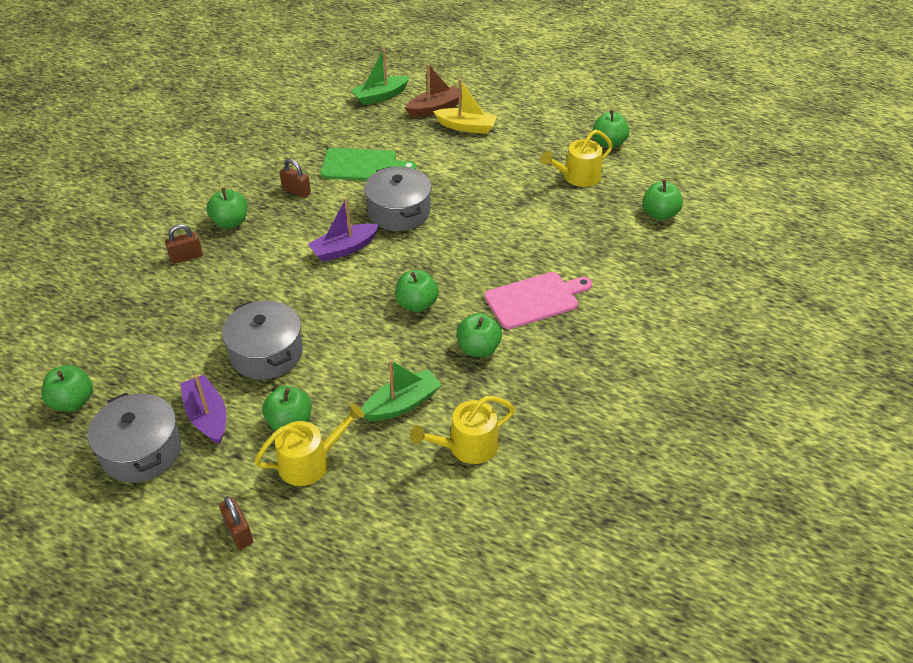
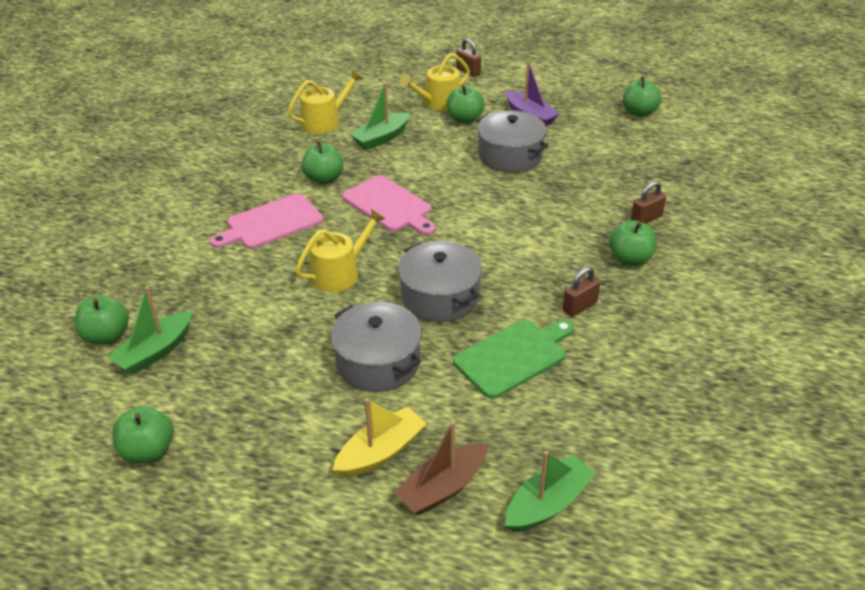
camera: 170 degrees right, 5 degrees down
(141, 451) = (562, 96): grey pot -> grey pot (378, 362)
(296, 191) = (579, 306): brown padlock -> brown padlock turned 60 degrees counterclockwise
(344, 249) = (485, 246): purple boat -> none
(362, 165) = (513, 356): green cutting board -> green cutting board turned 150 degrees clockwise
(417, 304) = (389, 205): green apple -> pink cutting board
(466, 127) = (380, 452): yellow boat -> yellow boat turned 135 degrees clockwise
(577, 177) = (207, 379): yellow watering can -> yellow watering can (340, 273)
(619, 199) = (155, 351): none -> green boat

